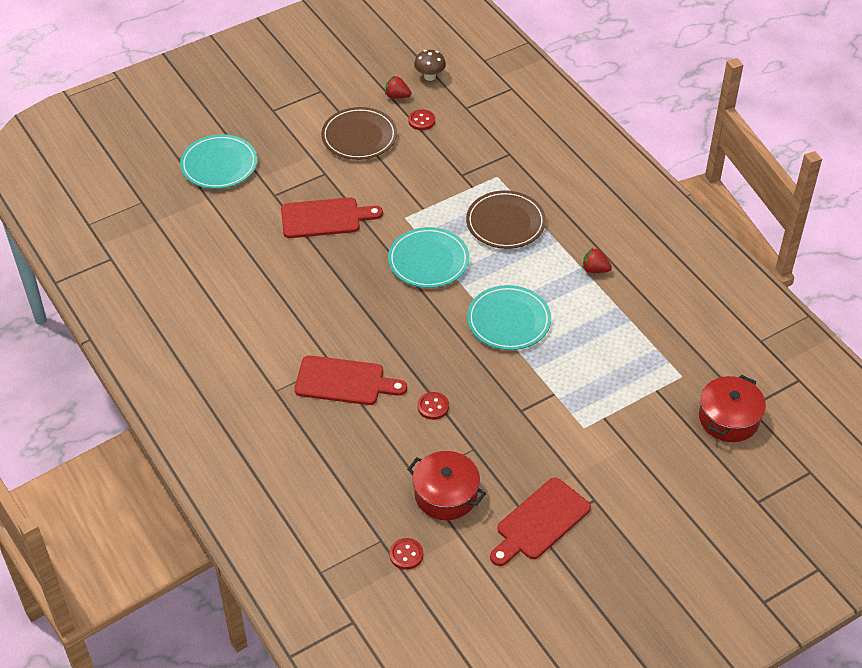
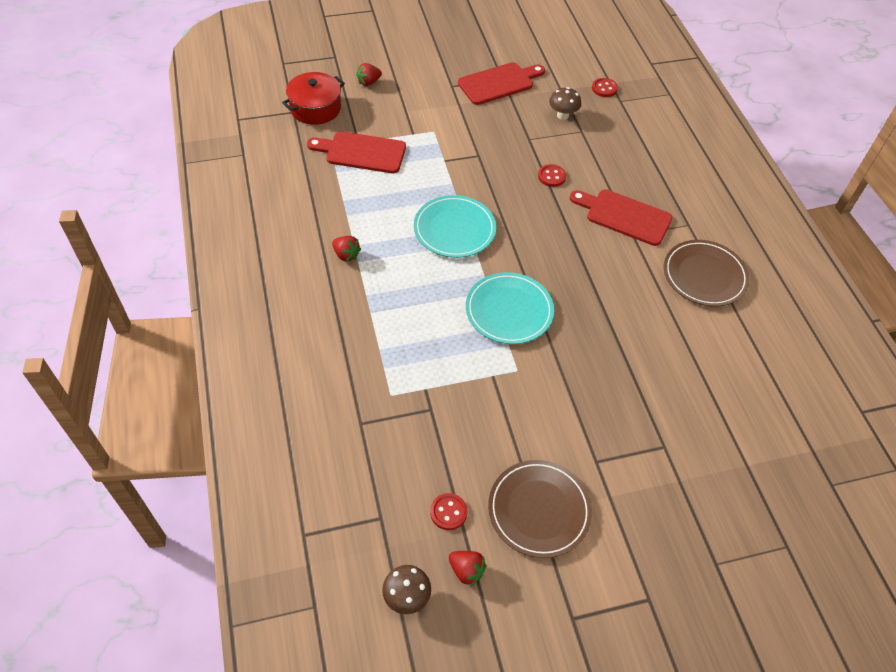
camera: 165 degrees left, 5 degrees up
(219, 165) = (732, 517): turquoise plate -> none
(325, 218) = (609, 395): red cutting board -> red cutting board (362, 152)
(446, 494) = (562, 115): red pot -> brown mushroom
(505, 223) = (409, 331): brown plate -> brown plate (704, 275)
(693, 474) = (369, 82): none -> red strawberry

